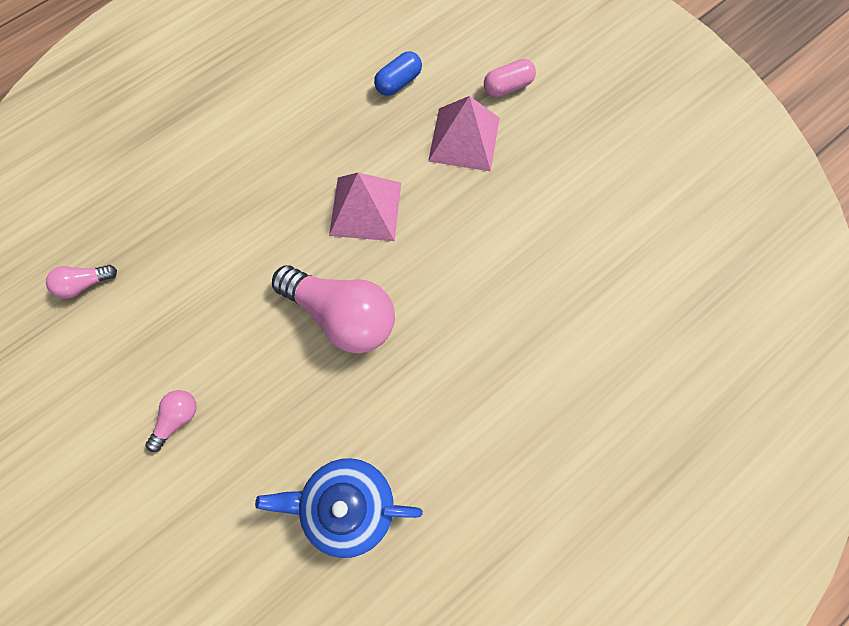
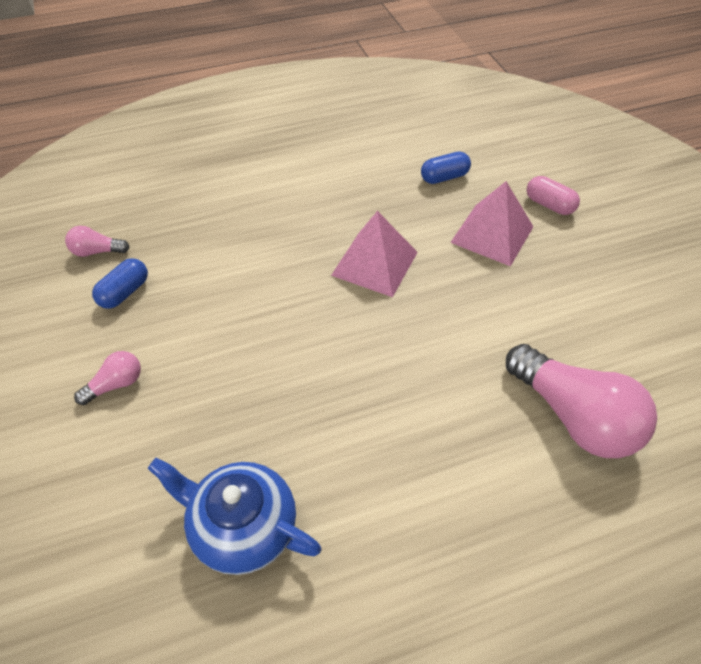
camera: 20 degrees right, 20 degrees down
(137, 321) = (124, 292): none -> blue capsule
(342, 315) = (315, 344): pink light bulb -> pink light bulb (573, 416)
(507, 86) = (549, 205): pink capsule -> pink capsule turned 45 degrees clockwise

